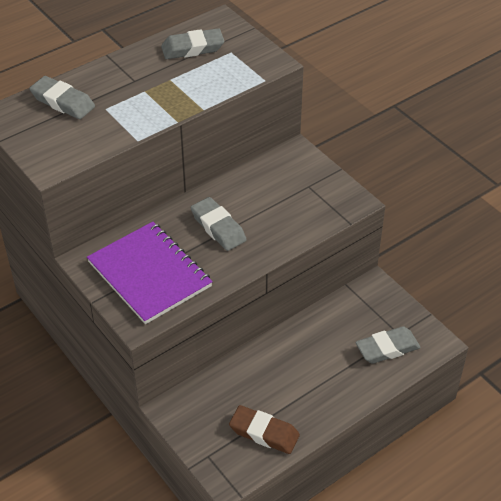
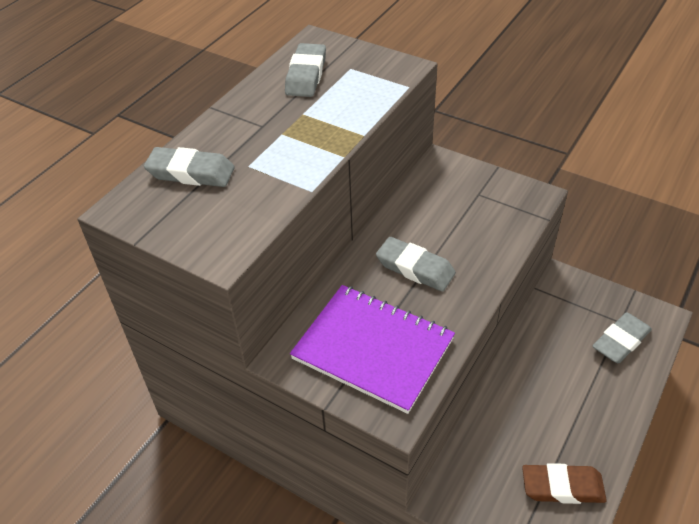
camera: 20 degrees left, 0 degrees up
(192, 48) = (306, 75): grey eraser -> grey eraser turned 45 degrees counterclockwise

